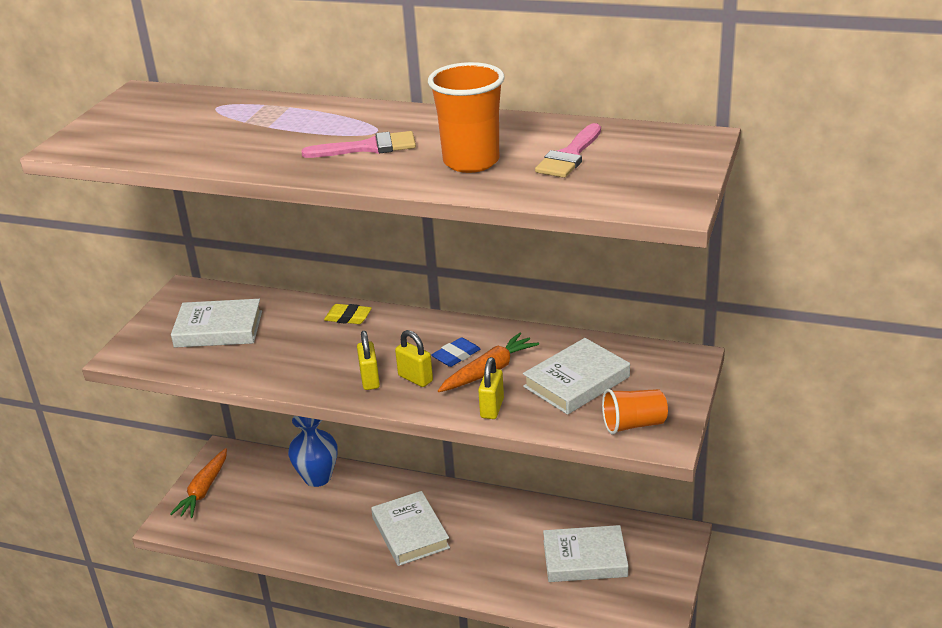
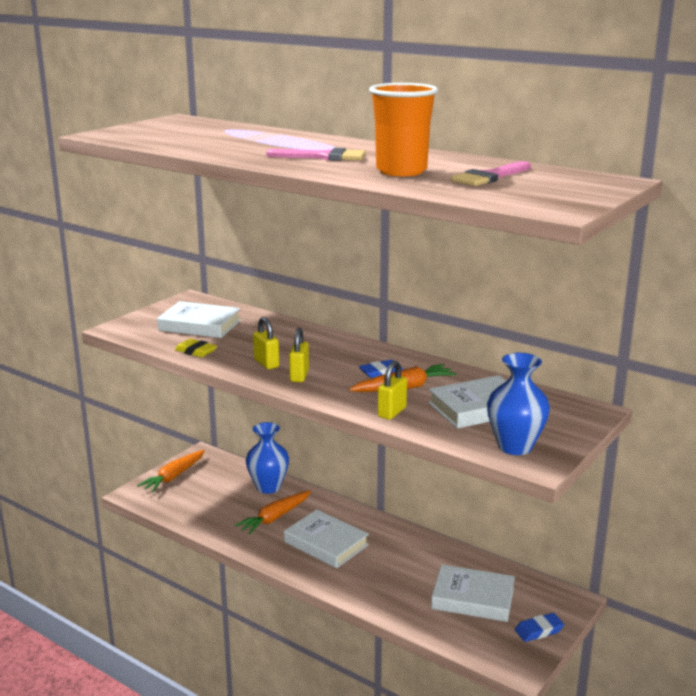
camera: 15 degrees right, 10 degrees down
(342, 515) = (275, 518): none -> orange carrot
(348, 317) = (307, 335): yellow eraser -> yellow eraser (196, 351)
(410, 533) = (326, 543): white book -> white book turned 45 degrees counterclockwise
(415, 378) = (338, 381): yellow padlock -> yellow padlock (266, 363)
(633, 425) = (515, 446): orange cup -> blue vase
(661, 578) = (539, 630): none -> blue eraser

